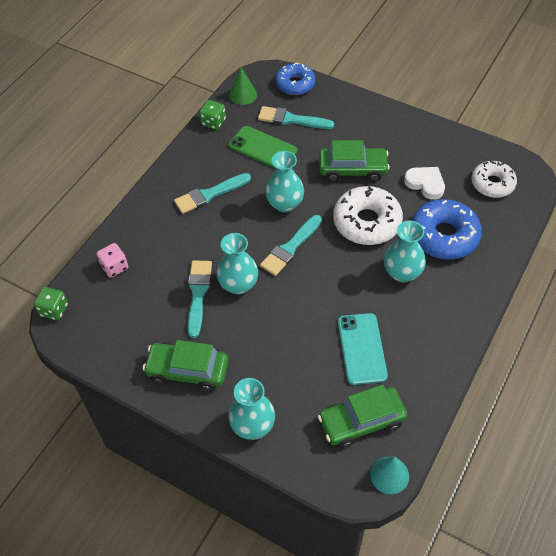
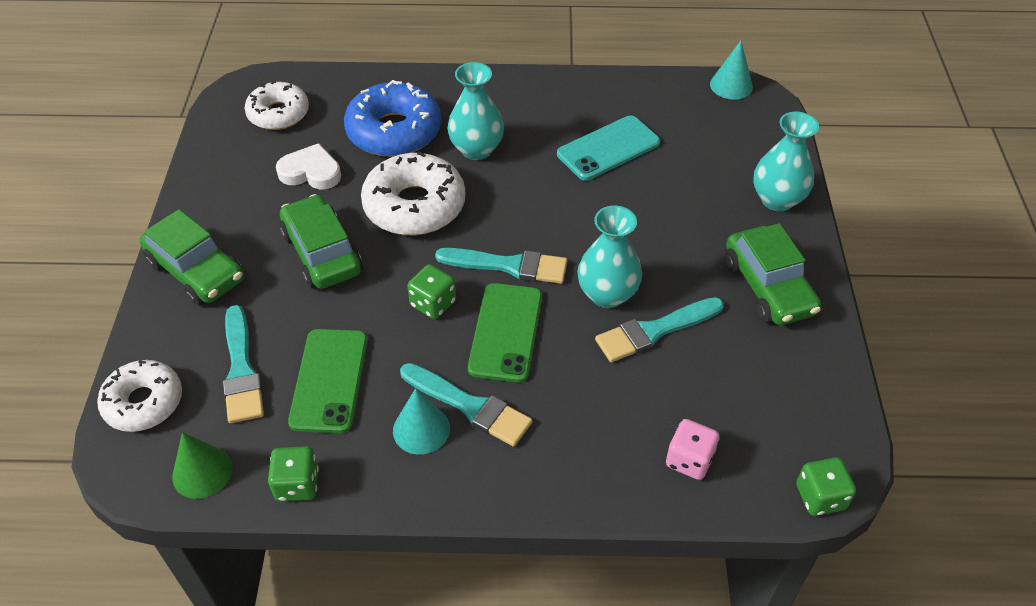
camera: 120 degrees left, 5 degrees down
(210, 172) = (421, 429): none -> turquoise cone
(244, 227) = (505, 332): none -> green phone
(285, 204) = (433, 303): turquoise vase -> green dice
(295, 84) = (144, 402): blue donut -> white donut
(361, 421) = (694, 121): green car -> green car (196, 271)
(425, 184) = (311, 172): white heart -> white heart turned 90 degrees clockwise

